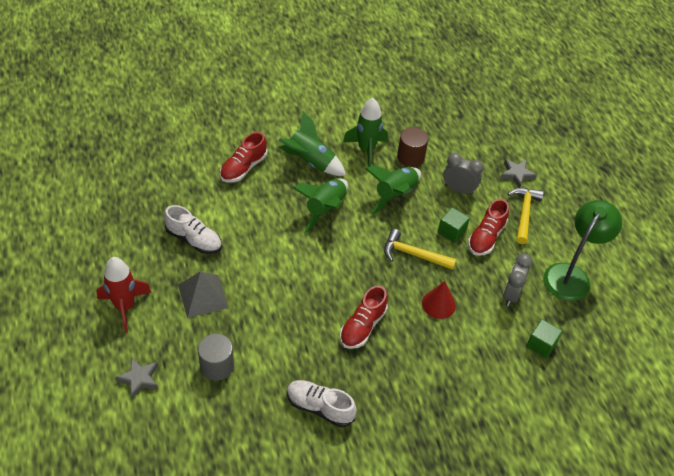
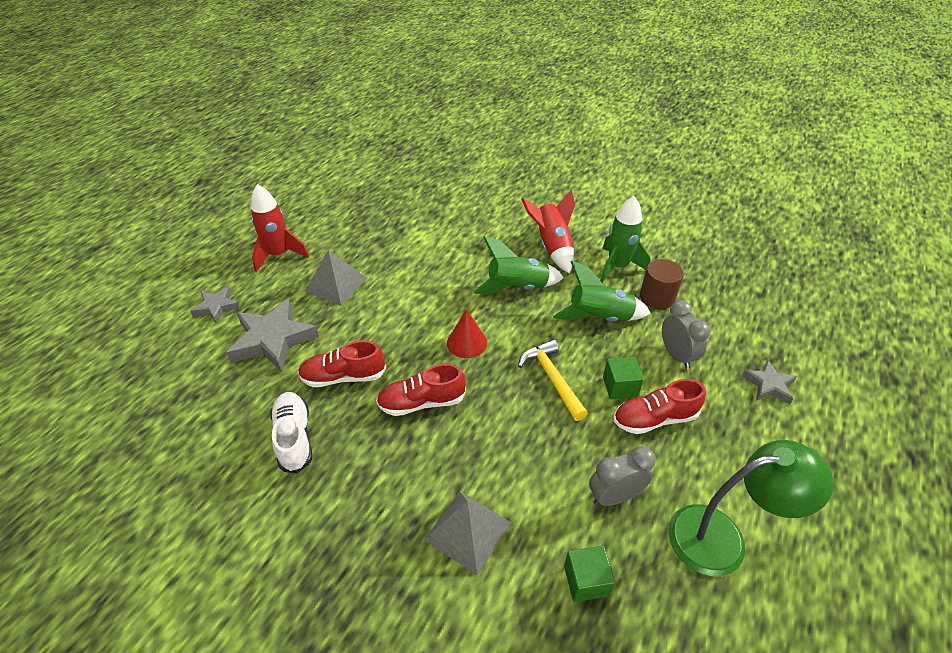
camera: 50 degrees right, 5 degrees down
(194, 240) = (385, 244): white shoe -> none
(217, 366) = (273, 340): grey cylinder -> grey star
(243, 168) = (490, 219): red shoe -> red shoe (343, 377)
(310, 162) = (552, 247): green rocket -> red rocket
(438, 304) = (519, 441): red cone -> red cone (467, 342)
(468, 370) = (468, 531): none -> grey pyramid
(524, 213) = (732, 428): yellow hammer -> none

